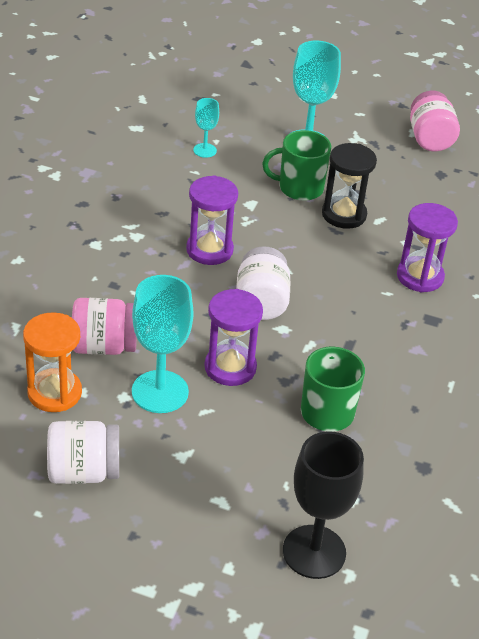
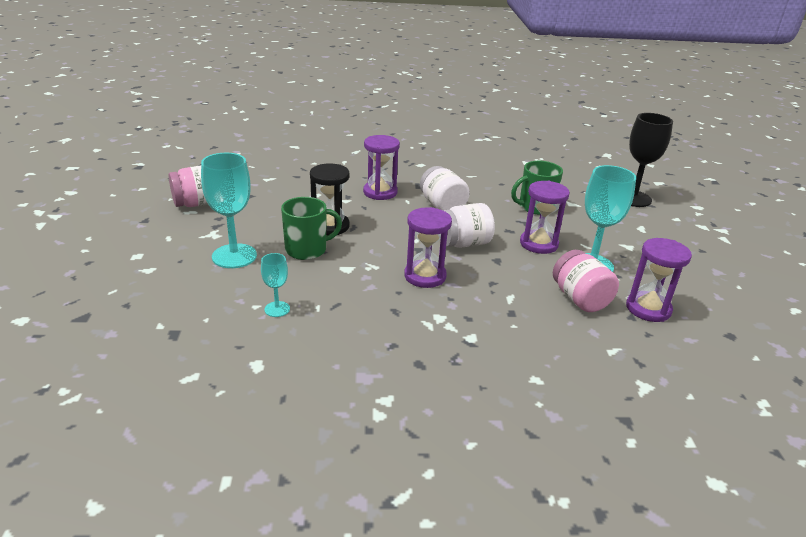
camera: 110 degrees left, 10 degrees down
(54, 393) = (648, 309): orange hourglass -> purple hourglass
(83, 472) = (689, 278): white jar -> white jar (442, 206)
(299, 188) = (307, 250): green mug -> green mug turned 90 degrees counterclockwise

